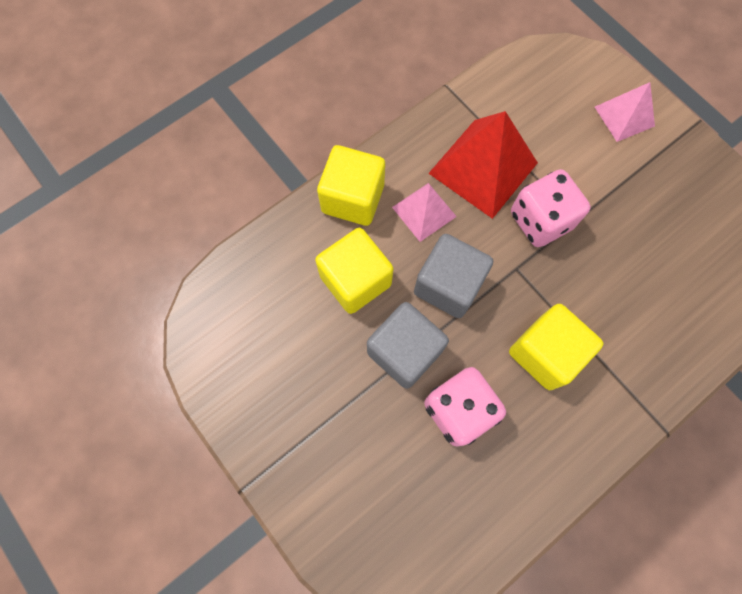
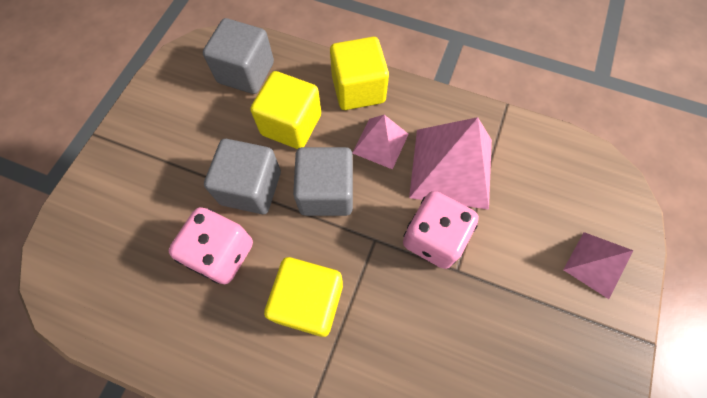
camera: 60 degrees right, 5 degrees down
(264, 294) = (246, 72): none -> grey cube
(483, 168) = (451, 168): red pyramid -> pink pyramid

